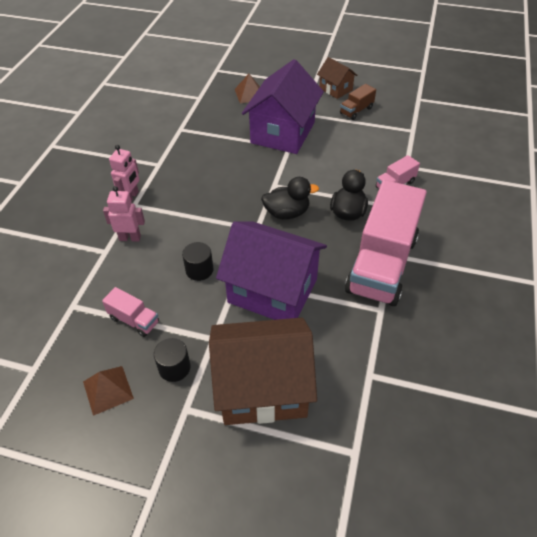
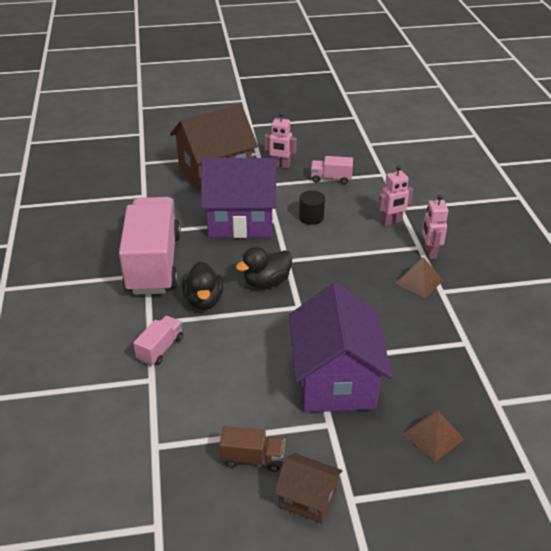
camera: 155 degrees right, 10 degrees down
(108, 390) = (313, 148): brown pyramid -> brown pyramid (419, 281)
(174, 368) = (280, 166): black cylinder -> pink robot
(356, 111) = (252, 458): brown truck -> brown truck turned 75 degrees clockwise

